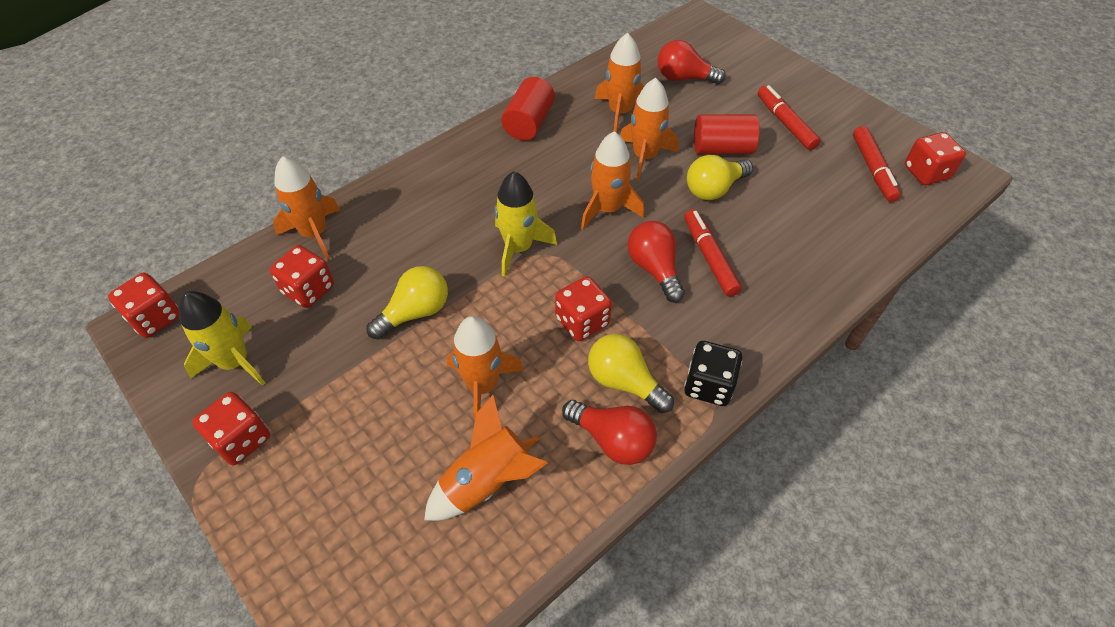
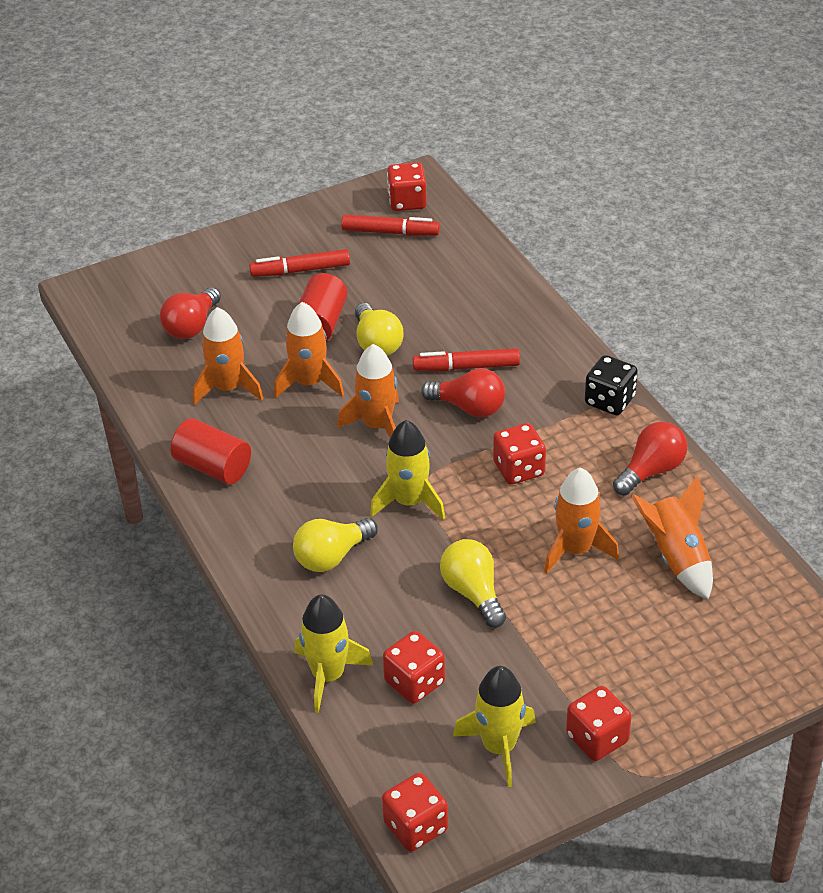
camera: 75 degrees left, 10 degrees down
(314, 233) = (328, 676): orange rocket -> yellow rocket
(624, 382) = (594, 453): yellow light bulb -> yellow light bulb (332, 556)
(654, 269) = (469, 407): red light bulb -> red light bulb turned 150 degrees counterclockwise

